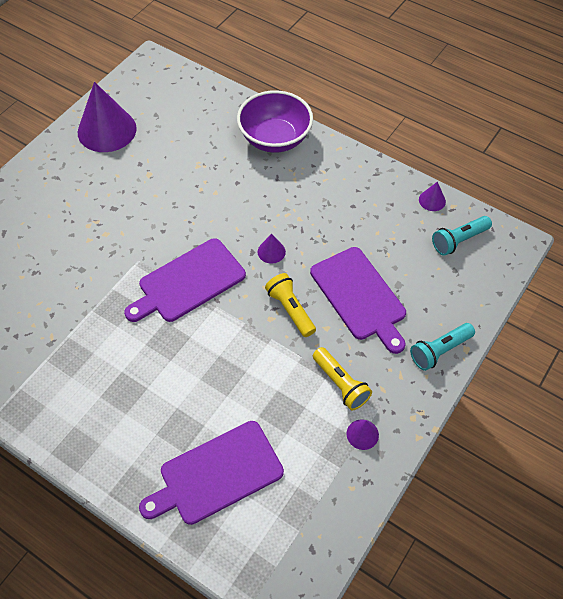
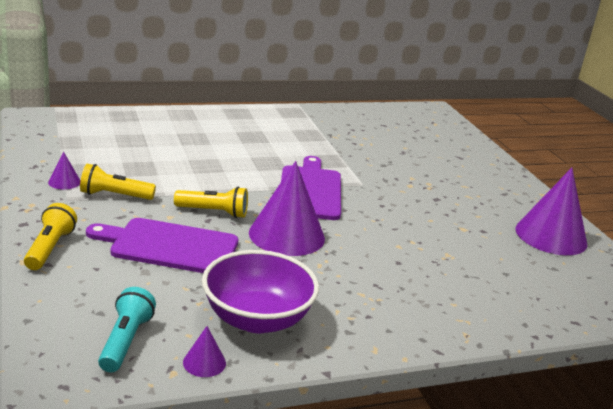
camera: 125 degrees right, 30 degrees down
(217, 474) = (142, 134): purple cutting board -> none
(271, 251) = (286, 235): purple cone -> purple cone, size x2.31
(275, 138) = (441, 315): purple bowl -> purple bowl (257, 319)
(439, 351) = (49, 248): turquoise flashlight -> yellow flashlight

